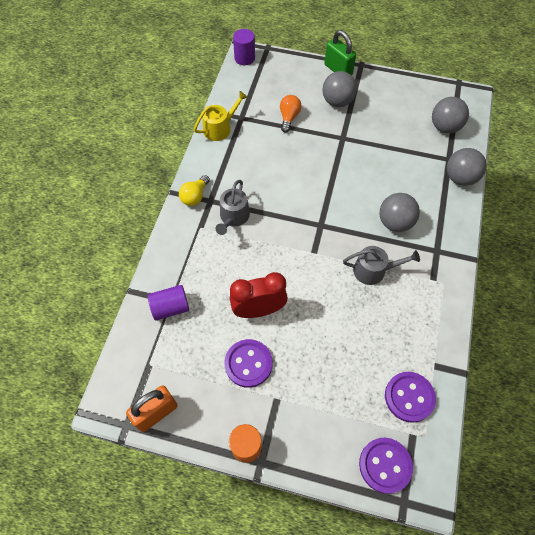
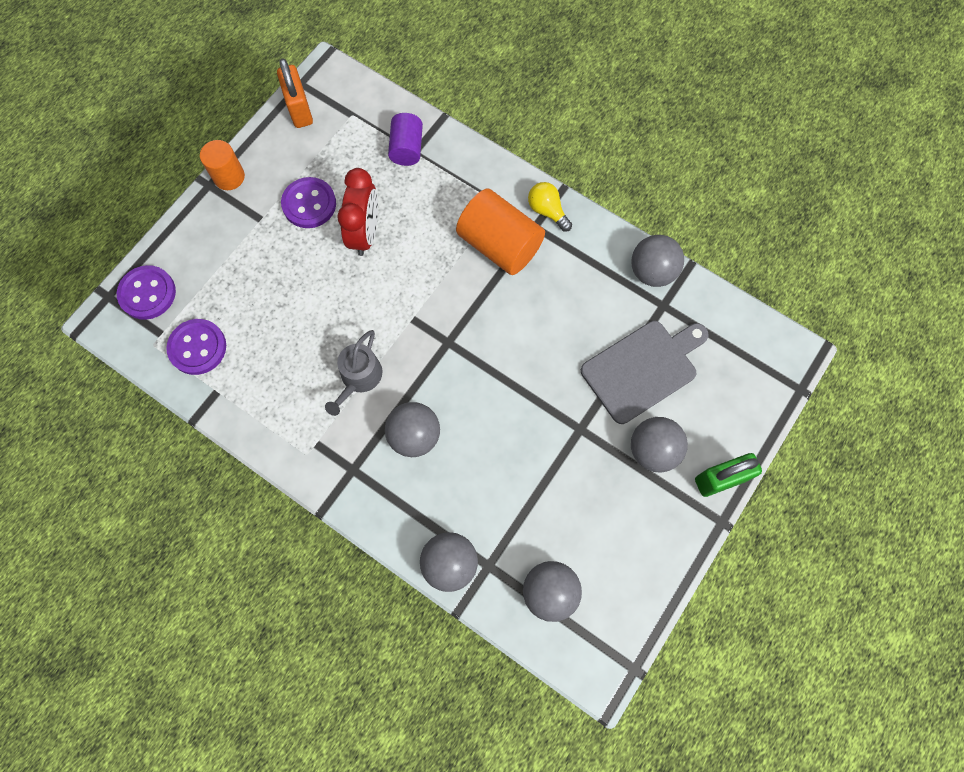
camera: 110 degrees right, 10 degrees up
(220, 128) = (652, 271): yellow watering can -> grey ball
(233, 217) = (499, 245): grey watering can -> orange cylinder
(244, 58) = (785, 347): purple cylinder -> none
(289, 117) = (642, 368): orange light bulb -> grey cutting board

